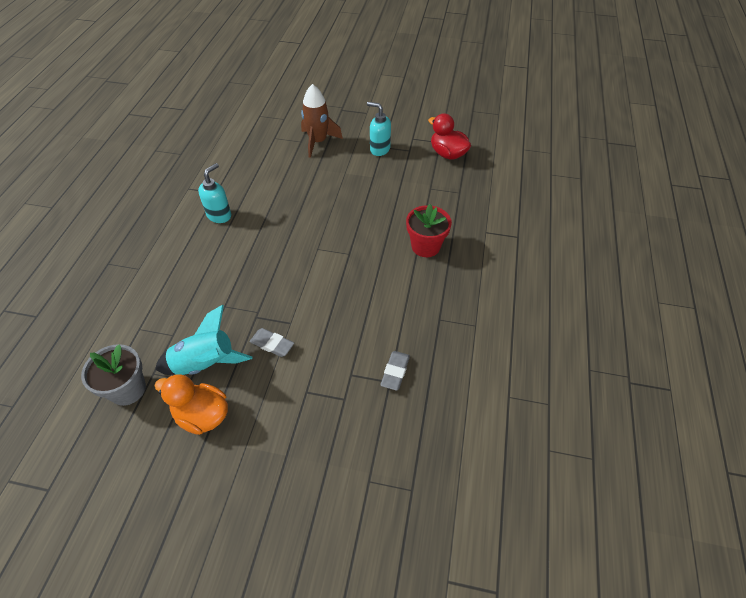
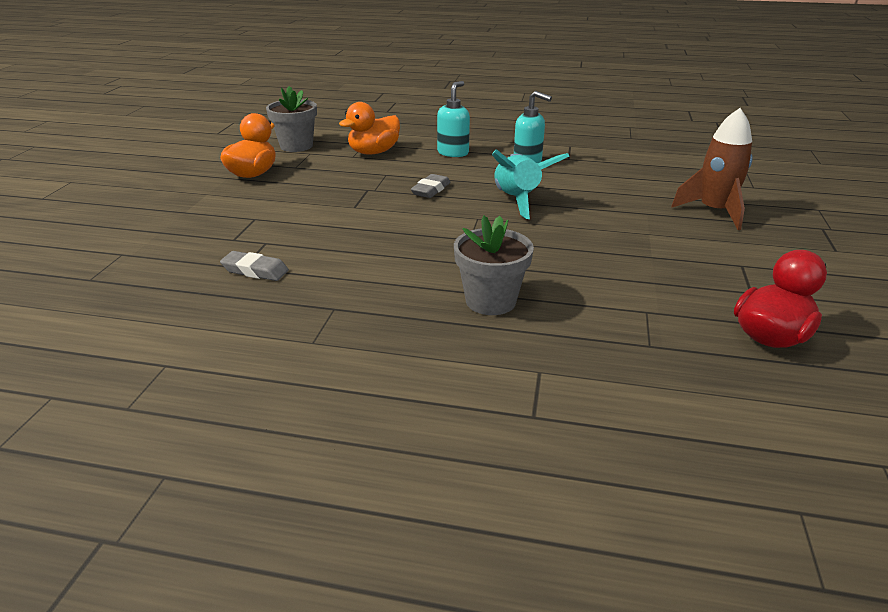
camera: 90 degrees right, 20 degrees down
(167, 318) = (374, 152): none -> orange duck
(205, 363) = (312, 171): turquoise rocket -> turquoise rocket (517, 201)
(272, 344) = (326, 199): grey eraser -> grey eraser (431, 190)
(379, 149) = (732, 262): turquoise soap dispenser -> turquoise soap dispenser (453, 153)
(425, 246) = (490, 301): red flower pot -> grey flower pot

